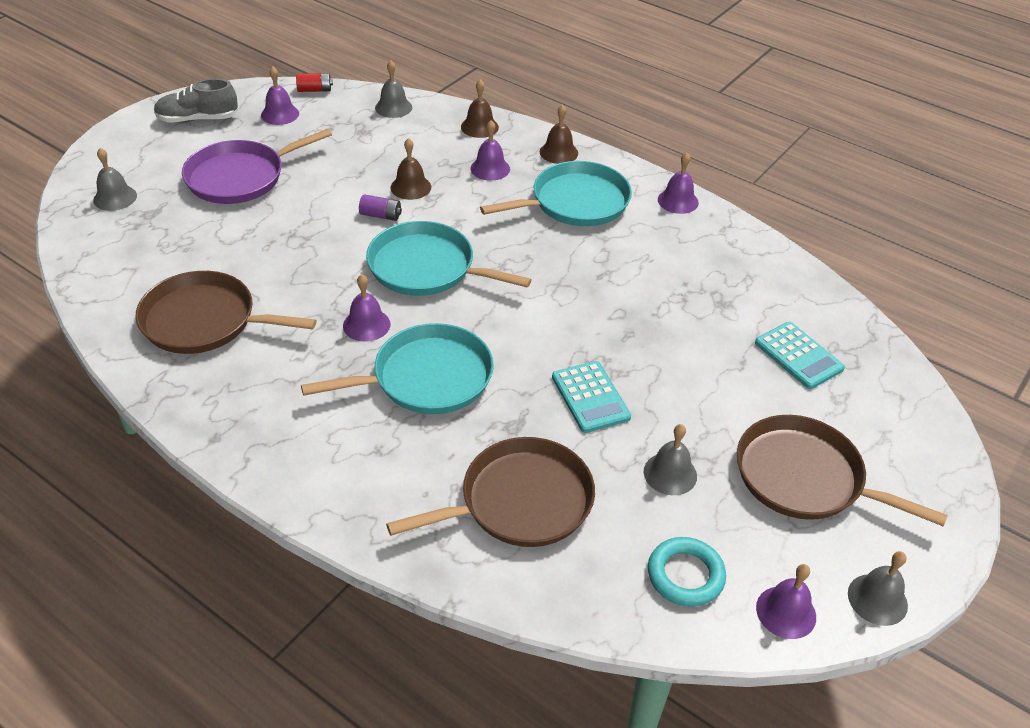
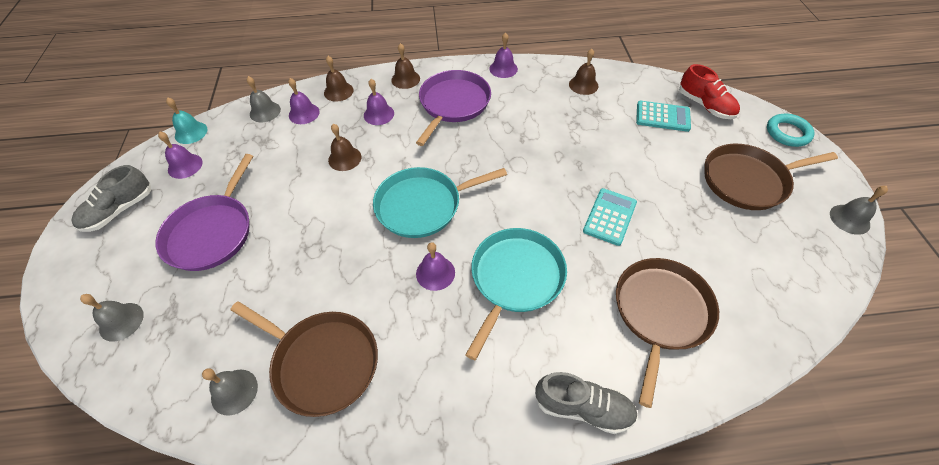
camera: 40 degrees left, 10 degrees up
(205, 321) = (322, 362): brown pan -> brown pan turned 120 degrees counterclockwise
(315, 90) = (191, 132): red battery -> turquoise bell
(349, 505) = (583, 407): none -> grey shoe
(380, 215) = (349, 191): purple battery -> none
(575, 202) = (453, 104): turquoise pan -> purple pan
(590, 397) = (610, 217): turquoise calculator -> turquoise calculator turned 90 degrees counterclockwise
(670, 473) = (698, 229): grey bell -> grey bell (234, 391)
(685, 575) = (777, 281): turquoise ring -> turquoise ring (787, 133)
(749, 269) = (583, 85): none -> brown bell
(786, 612) = (833, 260): purple bell -> purple bell (304, 113)
(874, 380) = (705, 105): none -> red shoe

